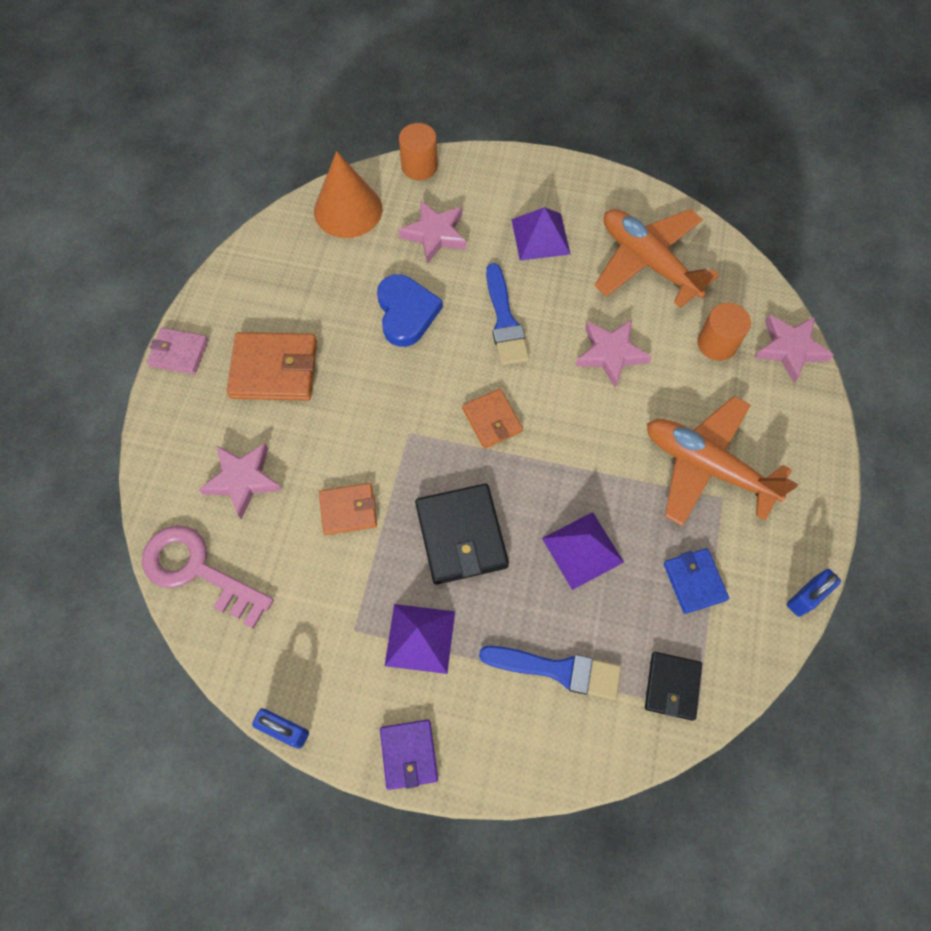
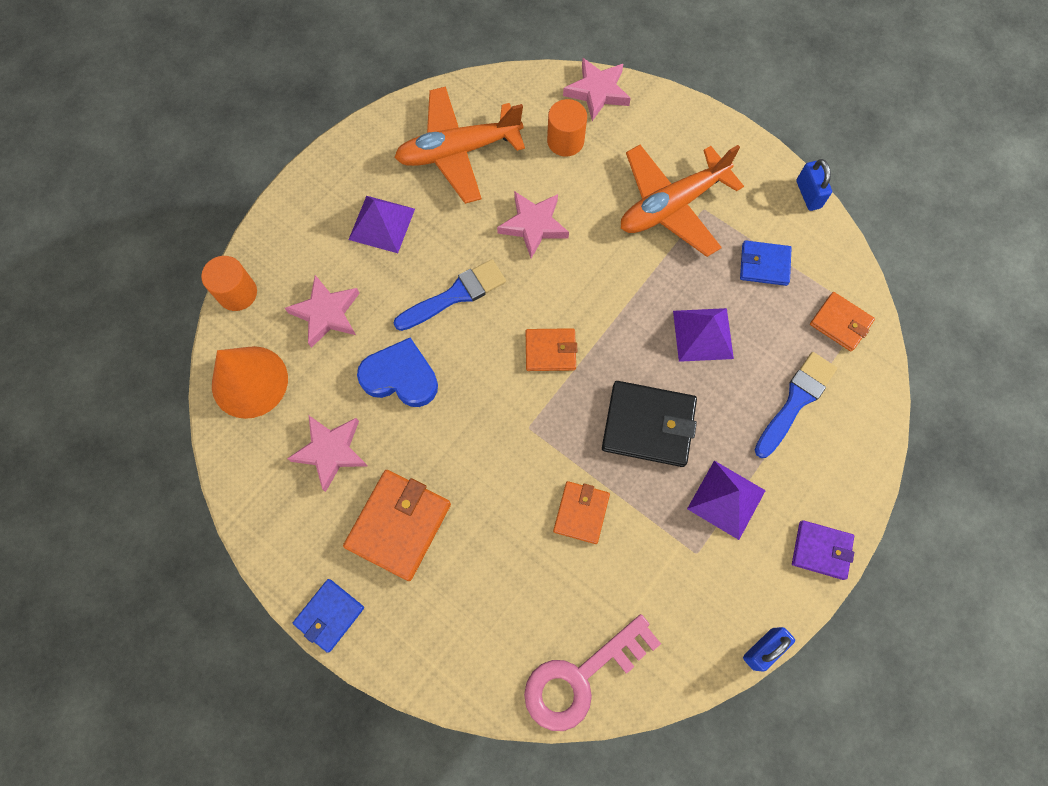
camera: 65 degrees left, 5 degrees up
(179, 353) = (329, 615): pink wallet -> blue wallet
(243, 480) = (505, 600): pink star -> pink star (331, 451)
(505, 321) = (455, 295): blue brush -> blue brush turned 45 degrees counterclockwise
(672, 686) = (840, 323): black wallet -> orange wallet

